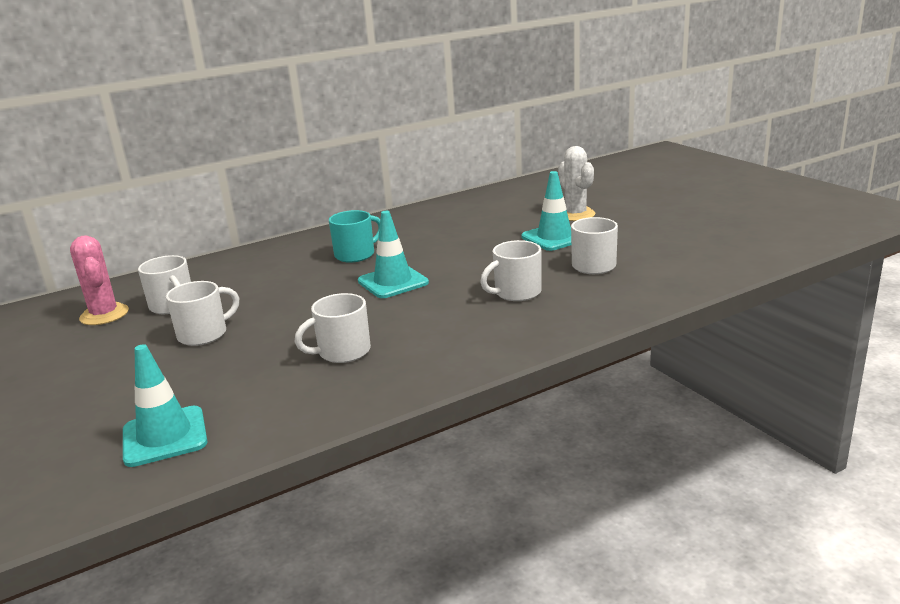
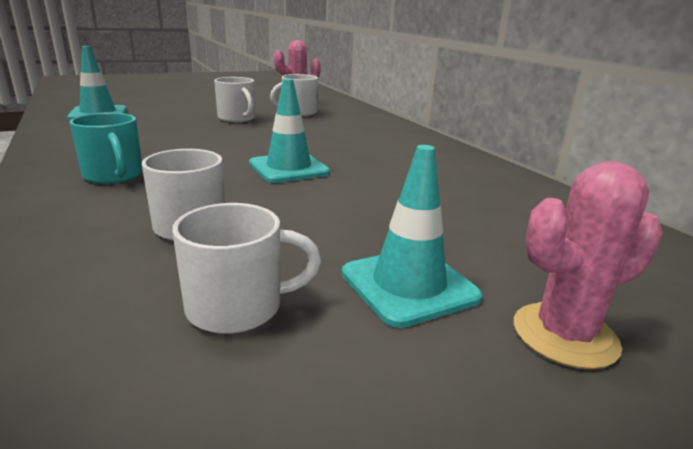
camera: 90 degrees right, 0 degrees up
(342, 352) = (148, 148): white mug -> none
(356, 255) = (380, 158): turquoise mug -> turquoise mug (114, 175)
(575, 214) = (564, 335): white cactus -> pink cactus

